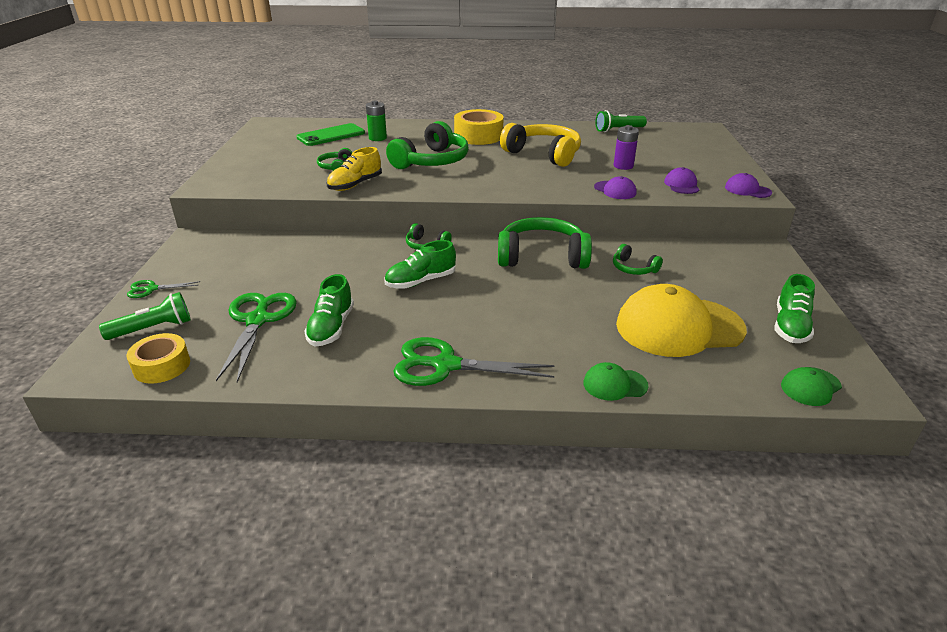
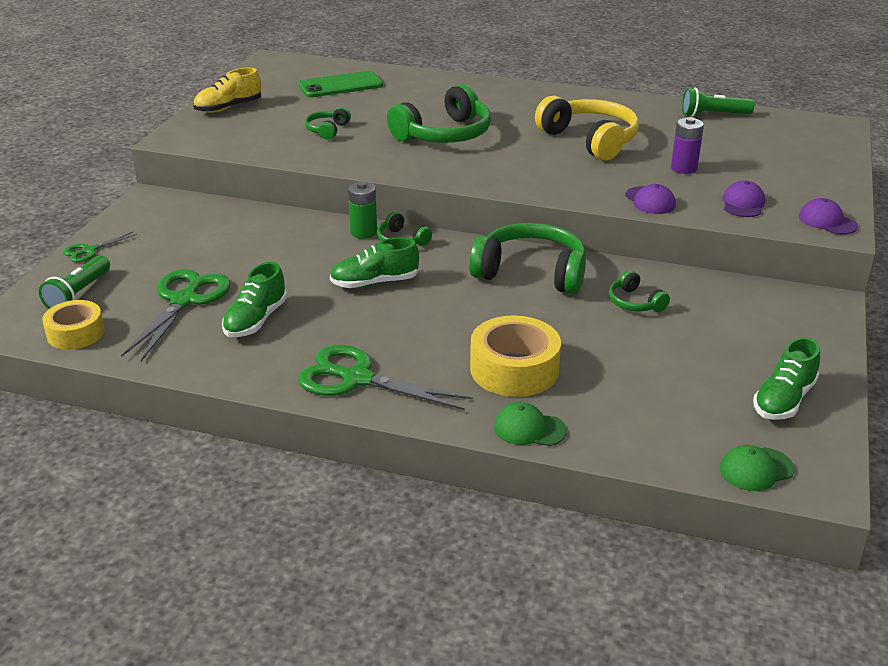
camera: 15 degrees right, 0 degrees up
(151, 289) = (89, 251): green scissors -> green scissors turned 45 degrees counterclockwise
(153, 329) = (78, 294): green flashlight -> green flashlight turned 120 degrees clockwise
(355, 185) = (338, 156): yellow shoe -> yellow shoe (228, 108)
(377, 138) = (394, 95): green battery -> green battery (363, 232)
(478, 136) = (521, 105): yellow tape -> yellow tape (514, 369)
(679, 327) = (644, 379): yellow cap -> none

